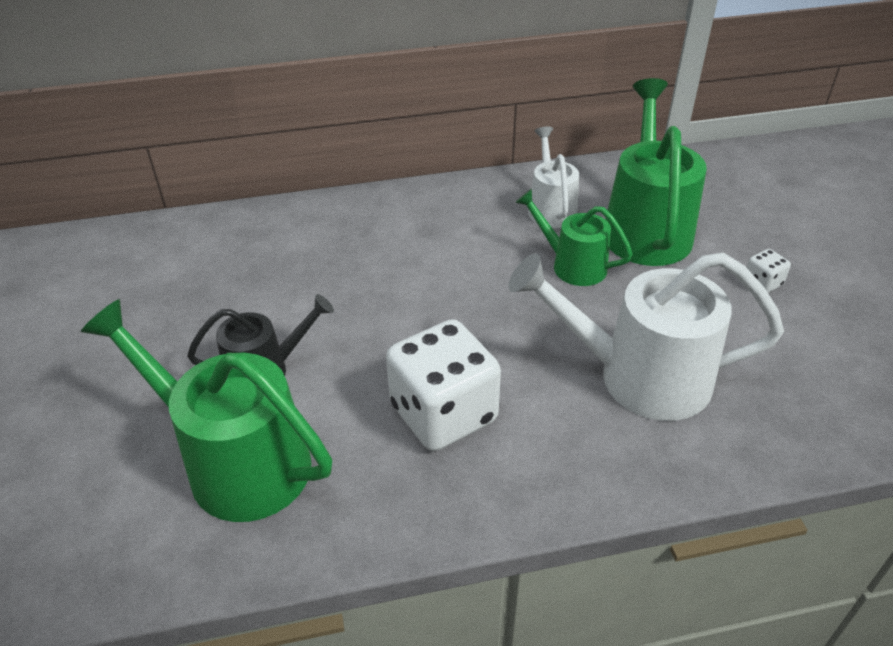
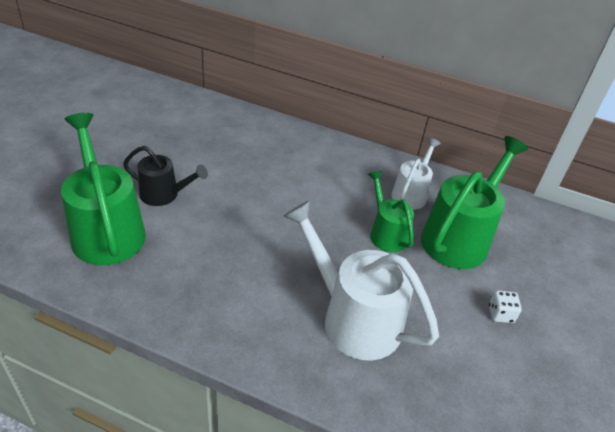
camera: 30 degrees right, 0 degrees up
(443, 413) = (224, 269): white dice -> none

